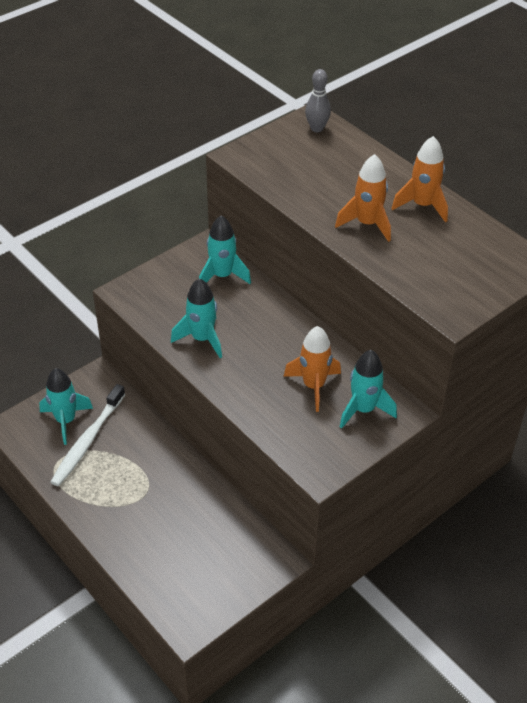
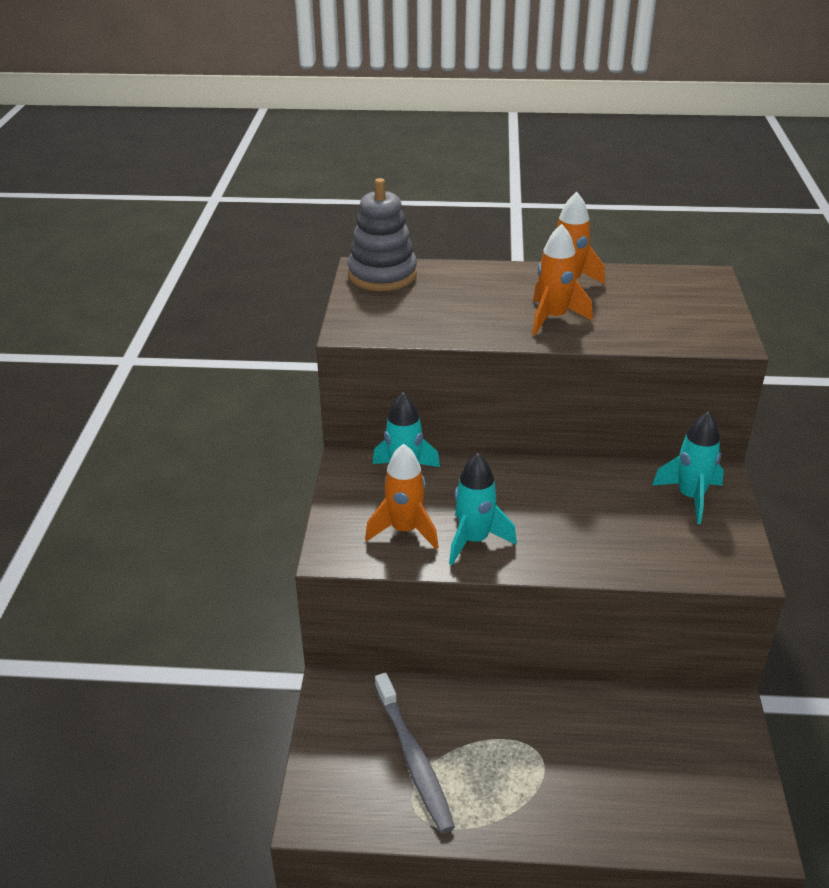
camera: 45 degrees left, 10 degrees down
(66, 421) = (362, 759): turquoise rocket -> none
(87, 441) = (413, 759): white toothbrush -> grey toothbrush
(313, 386) = (626, 508): orange rocket -> orange rocket (405, 530)
(317, 128) = (382, 275): grey bowling pin -> grey stacking toy

